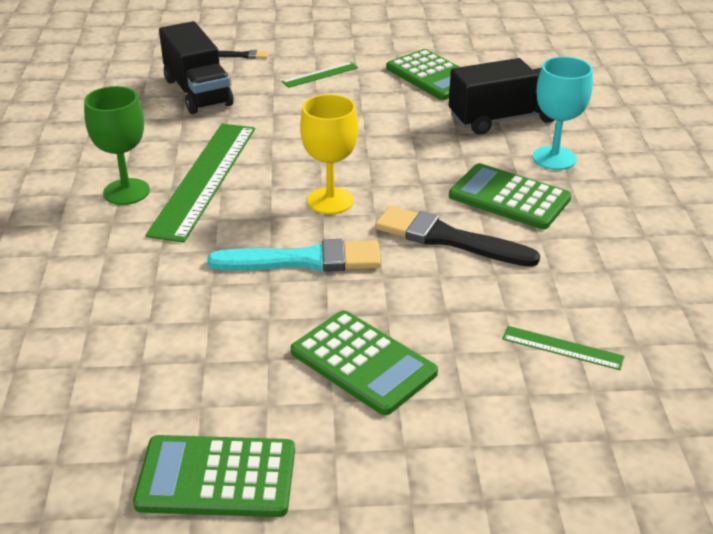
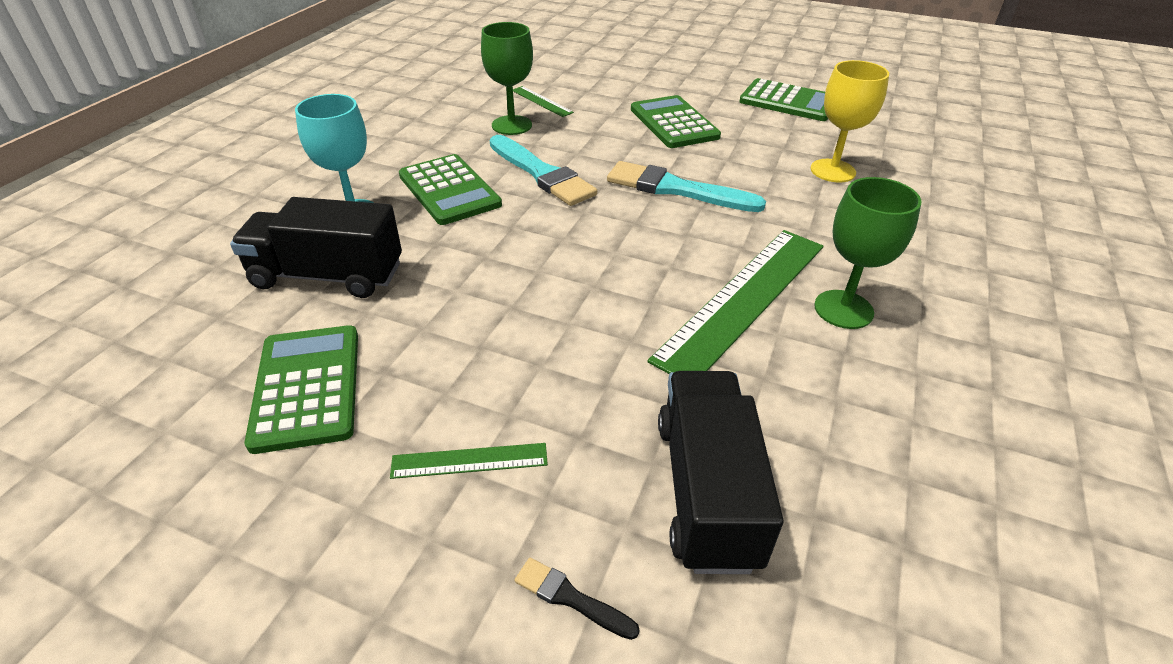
camera: 155 degrees left, 5 degrees up
(330, 201) = (617, 233): yellow goblet -> yellow goblet (833, 171)
(448, 238) = (542, 174): black brush -> turquoise brush
(548, 292) = (511, 125): none -> green goblet

